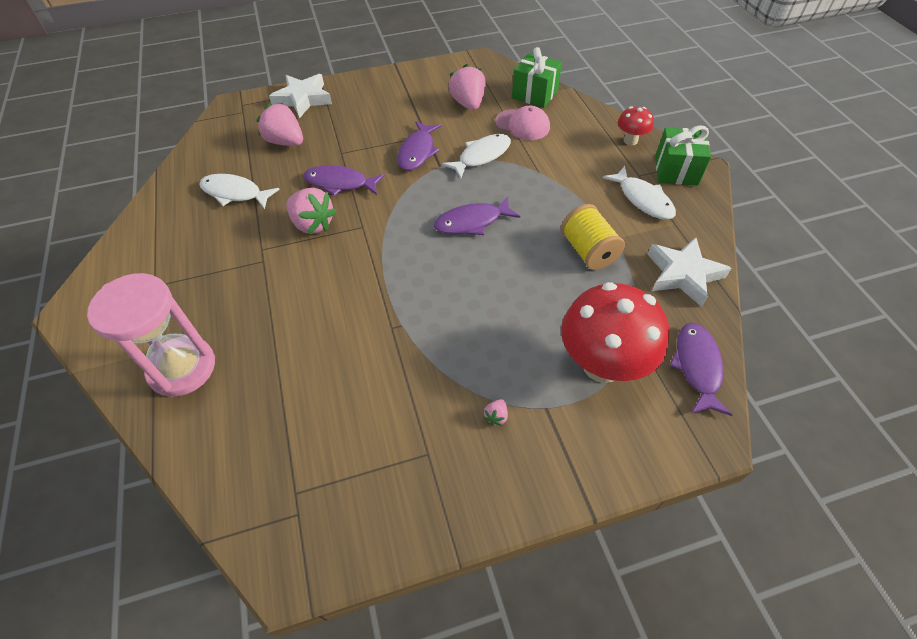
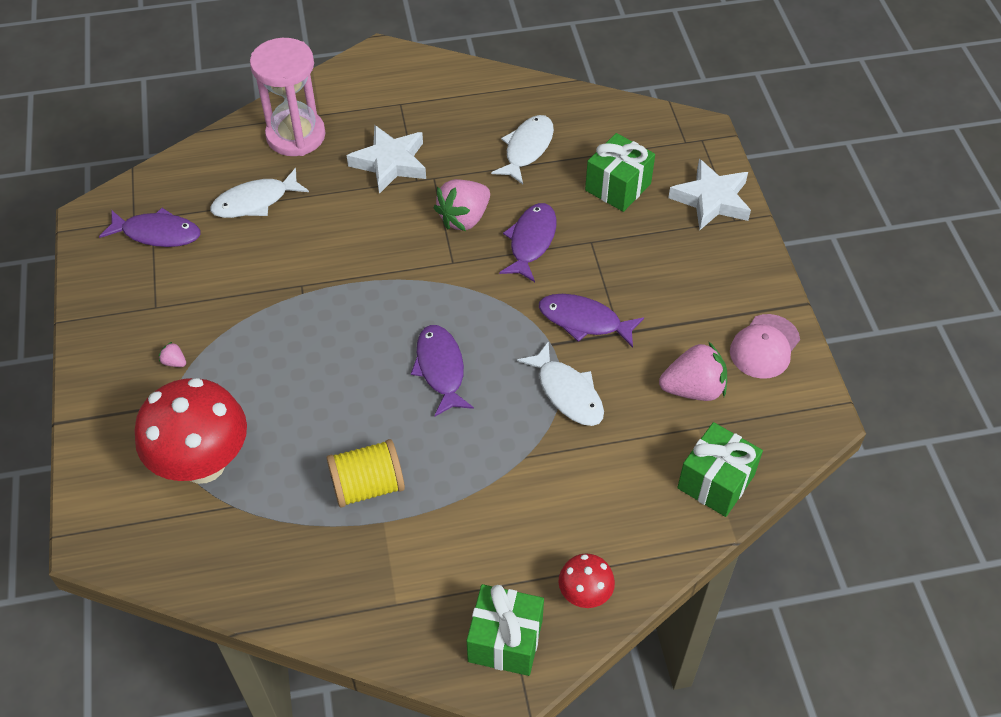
camera: 95 degrees right, 0 degrees up
(285, 142) = (618, 187): pink strawberry -> green gift
(522, 125) = (635, 453): pink cap -> pink cap (764, 346)
(643, 199) = (450, 576): white fish -> white fish (255, 201)
(683, 274) = (306, 585): white star -> white star (390, 163)
(697, 366) = (174, 557): purple fish -> purple fish (157, 233)

